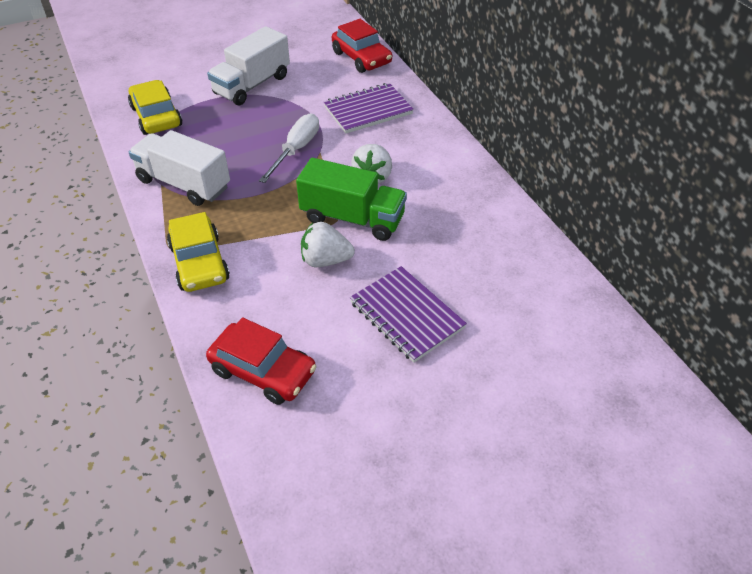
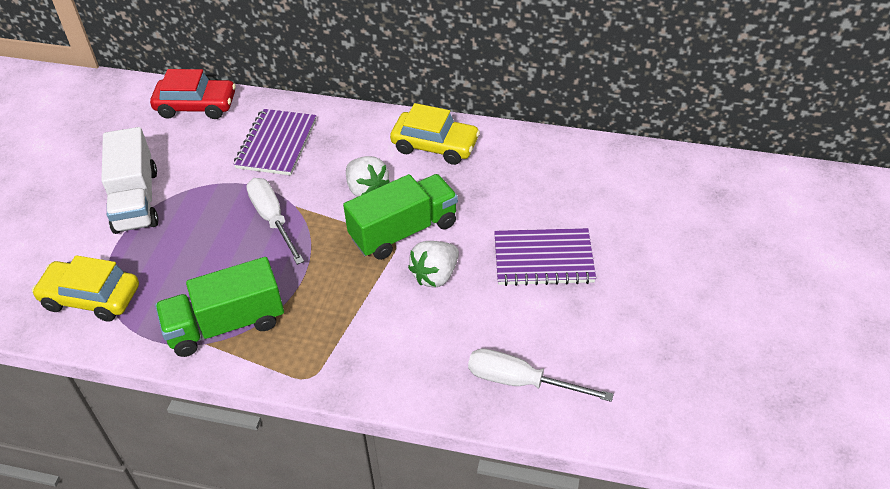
camera: 50 degrees left, 0 degrees up
(184, 184) = (226, 325): white truck -> green truck
(199, 263) = (350, 364): yellow car -> yellow car (435, 145)
(263, 371) = (520, 381): red car -> white screwdriver

